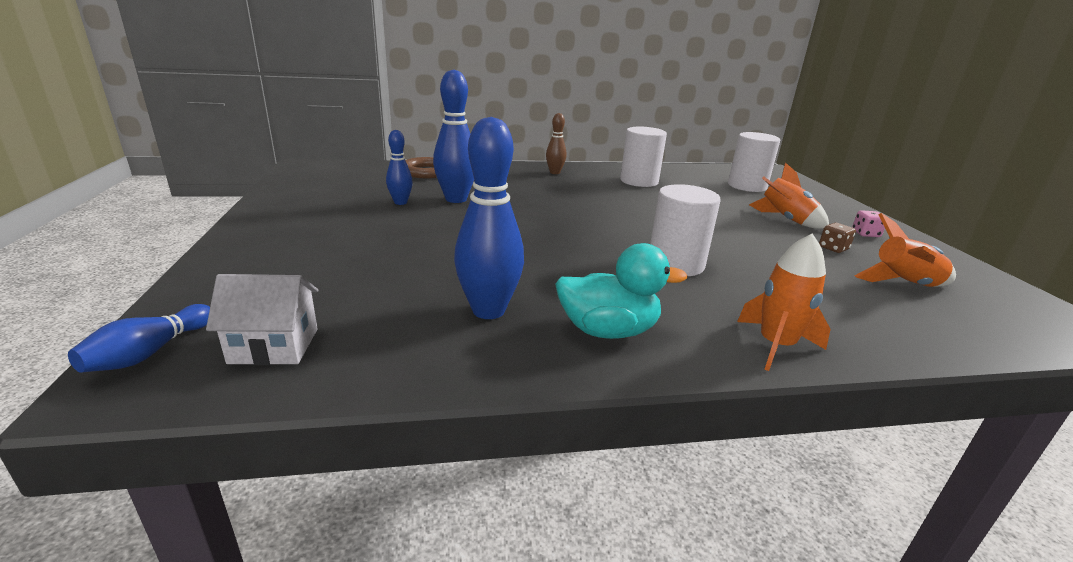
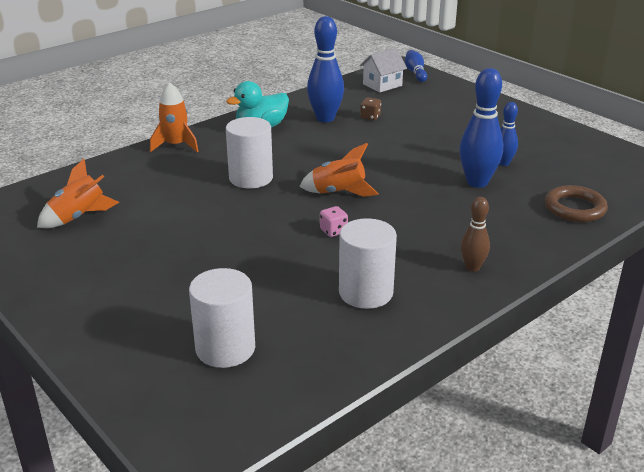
camera: 150 degrees right, 5 degrees up
(785, 220) = (169, 275): orange rocket -> orange rocket (338, 193)
(833, 248) = (125, 243): brown dice -> brown dice (370, 117)
(865, 234) = (83, 282): pink dice -> pink dice (333, 231)

